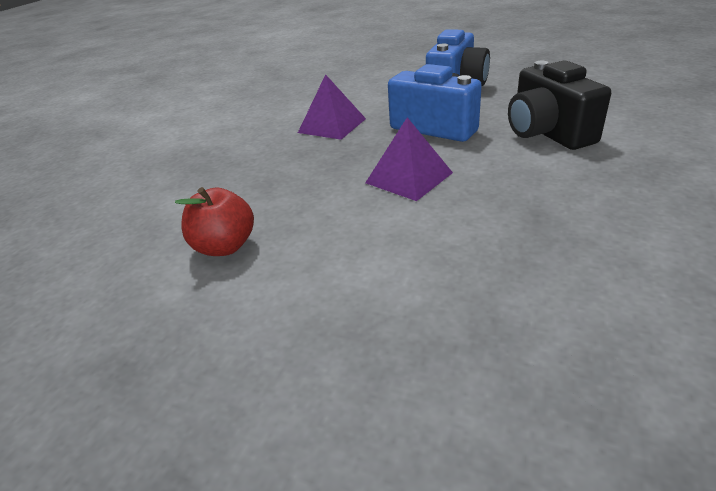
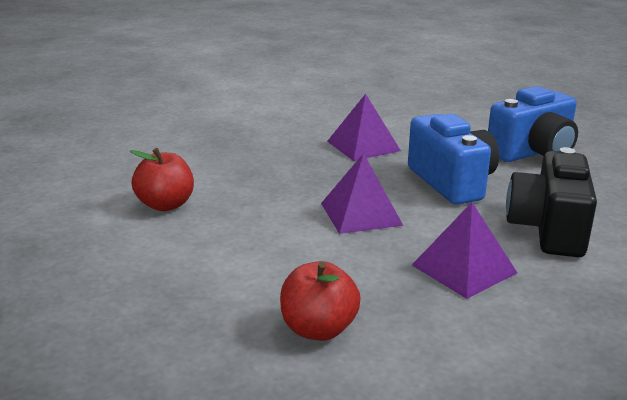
camera: 30 degrees right, 10 degrees down
(525, 292) = (318, 329): none -> red apple
(543, 185) = (464, 269): none -> purple pyramid

